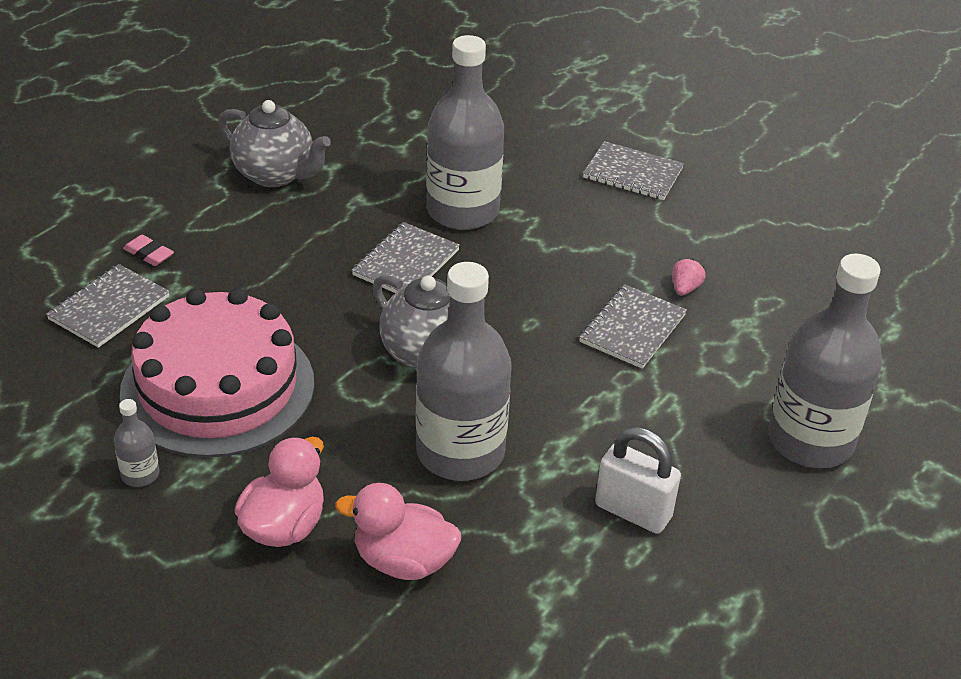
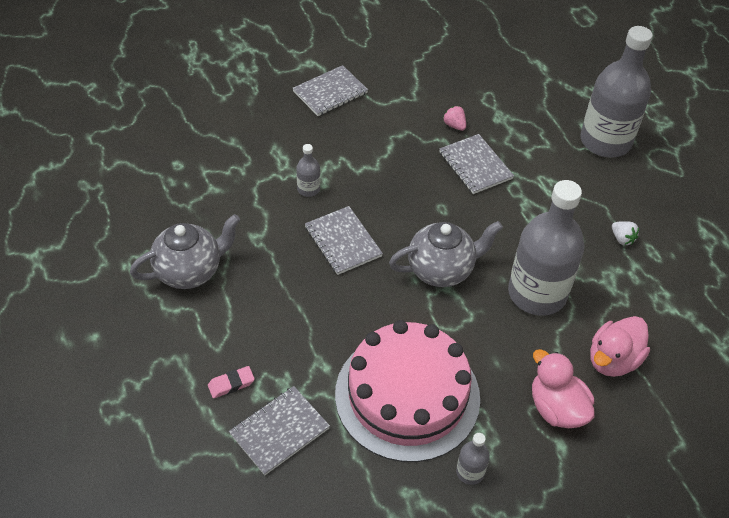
camera: 60 degrees left, 10 degrees up
(109, 308) = (279, 431): grey notebook -> grey notebook turned 75 degrees clockwise
(462, 211) = (308, 189): grey bottle -> grey bottle, size x0.42
(633, 511) = (622, 239): white padlock -> white strawberry

